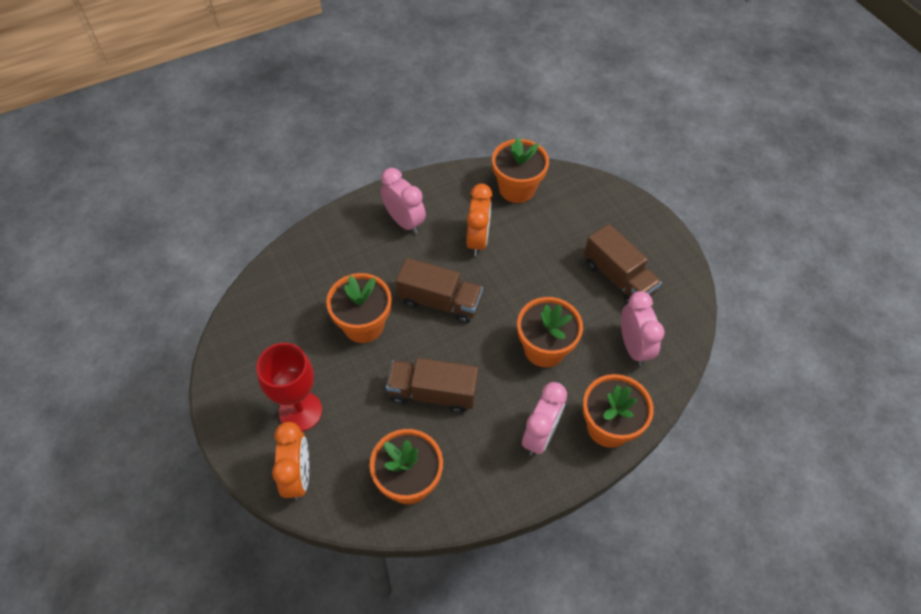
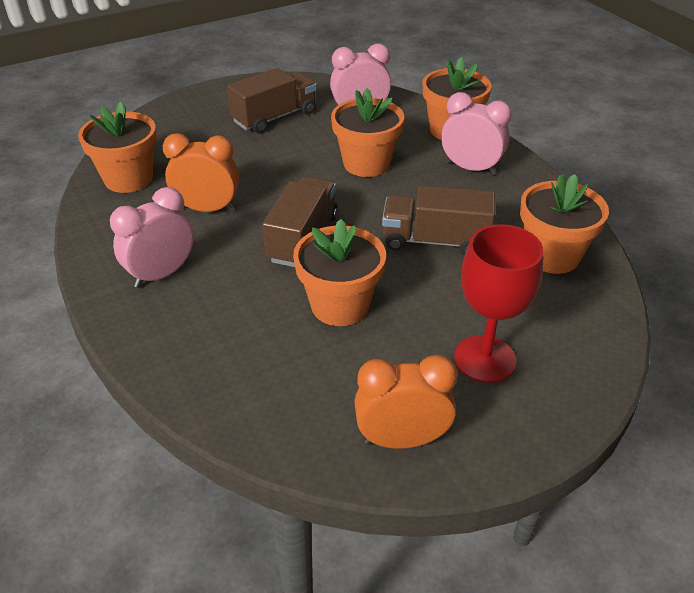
camera: 90 degrees left, 15 degrees down
(298, 476) = (578, 352): orange clock -> orange clock (402, 440)
(432, 393) = (435, 241): brown truck -> brown truck turned 90 degrees clockwise

